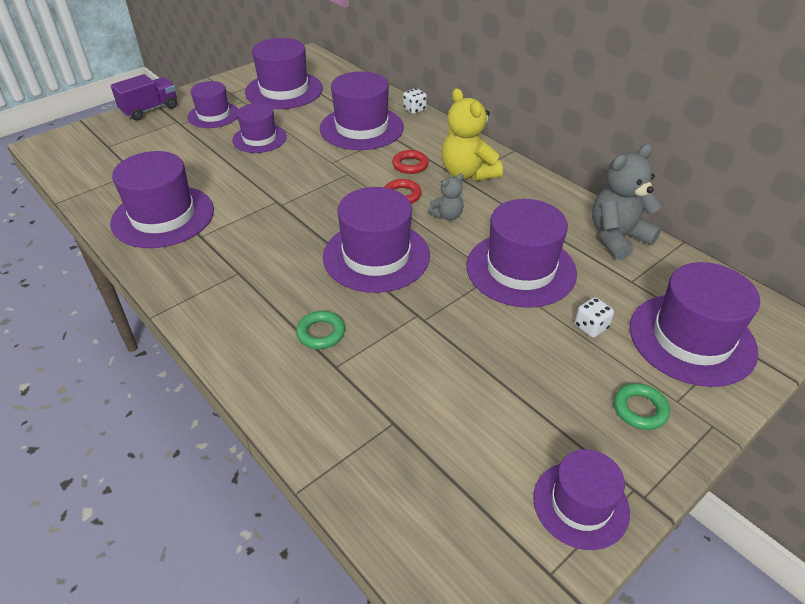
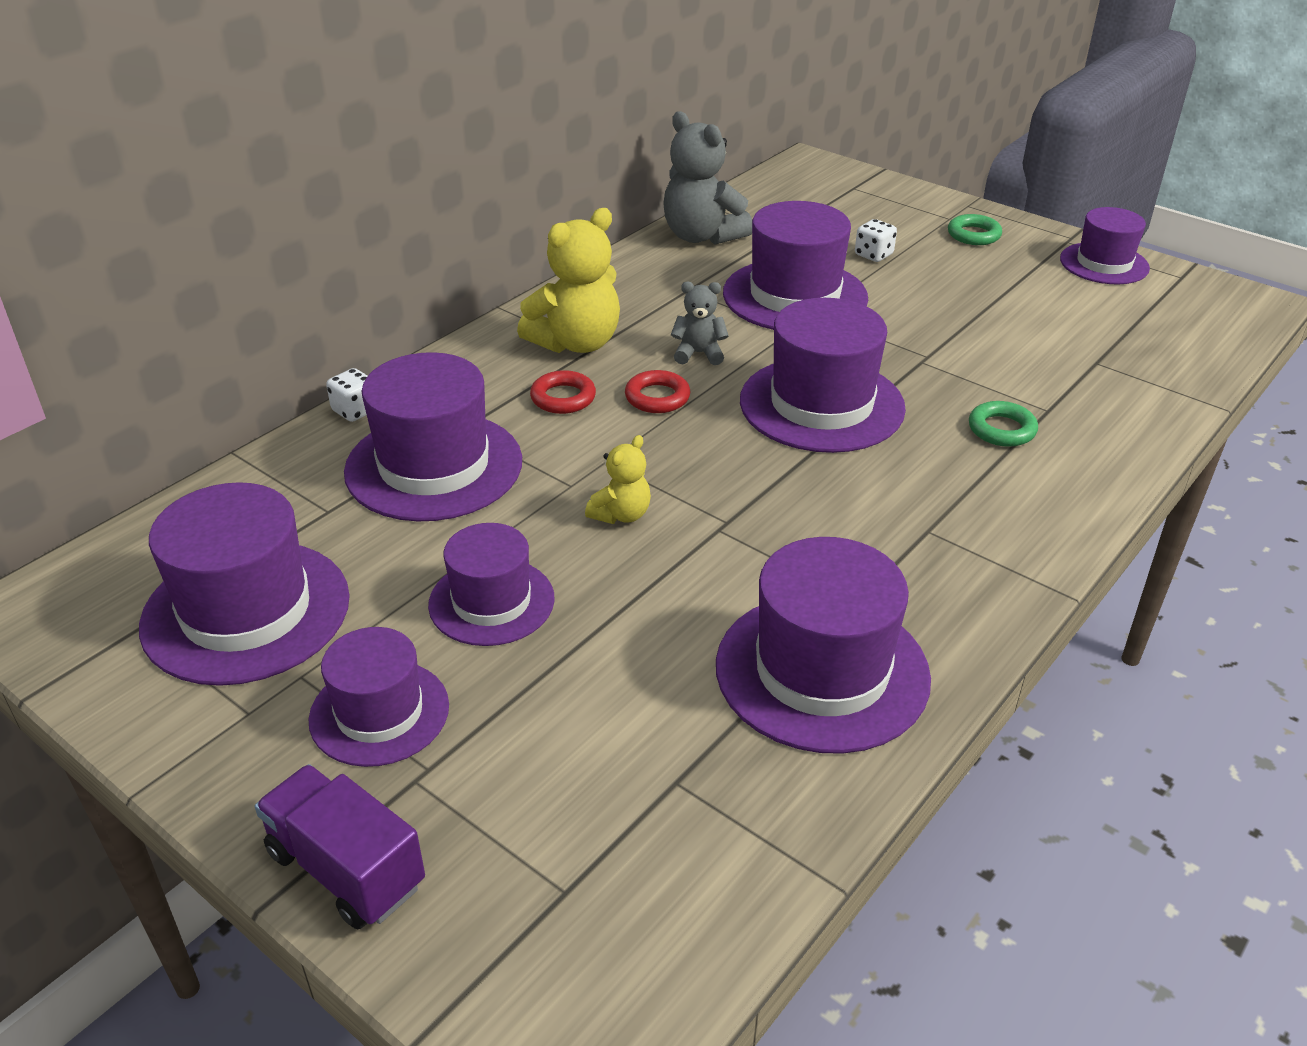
camera: 100 degrees left, 5 degrees down
(301, 174) = (621, 514): none -> yellow teddy bear
(447, 216) = (699, 354): grey teddy bear -> grey teddy bear turned 45 degrees counterclockwise
(692, 339) = (859, 206): purple hat -> none

